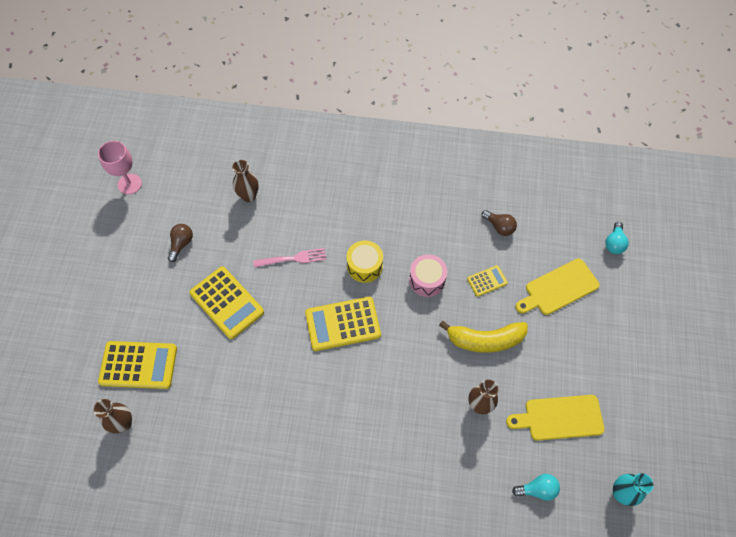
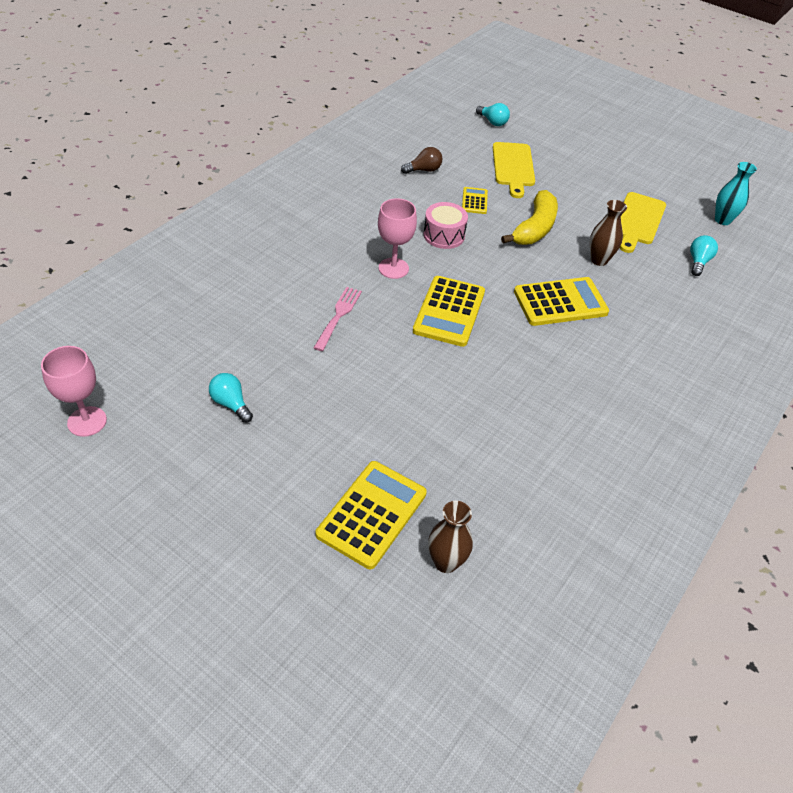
camera: 65 degrees left, 15 degrees down
(181, 244) = (231, 404): brown light bulb -> turquoise light bulb
(227, 302) = (349, 393): yellow calculator -> yellow calculator (560, 302)
(249, 196) = (222, 318): brown vase -> none
(364, 266) = (393, 268): yellow drum -> pink goblet

